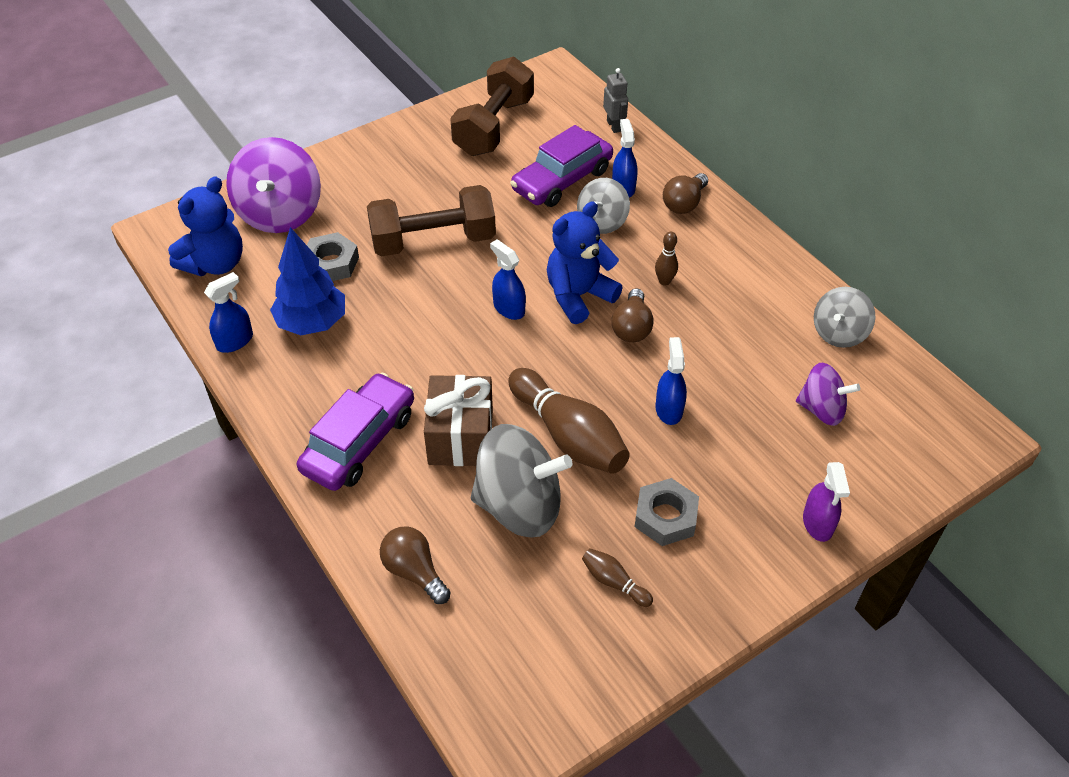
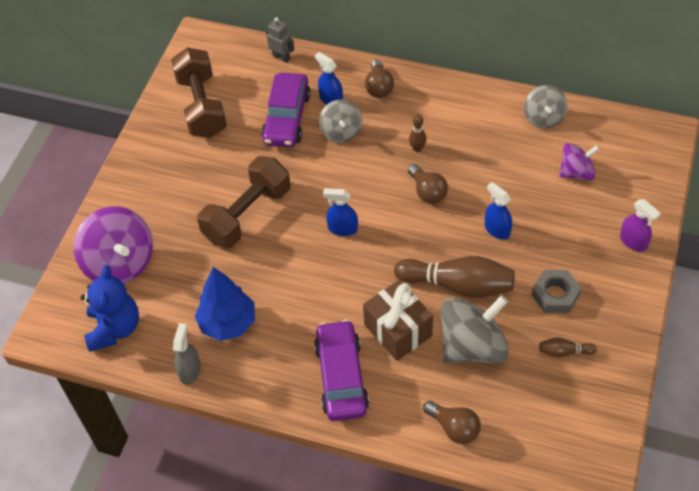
camera: 35 degrees left, 5 degrees up
(235, 341) = (190, 370): blue spray bottle -> grey spray bottle
(331, 263) = (195, 275): grey nut -> none
(414, 571) = (454, 428): brown light bulb -> brown light bulb turned 150 degrees counterclockwise
(578, 296) = (376, 192): blue teddy bear -> none

